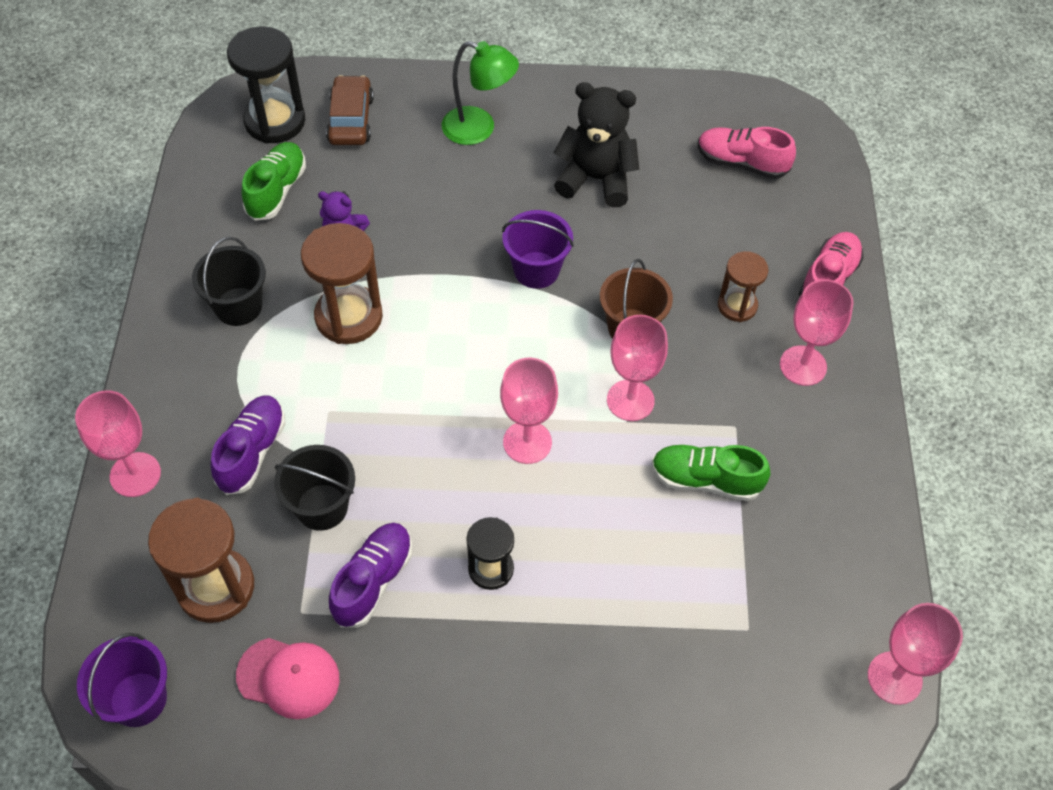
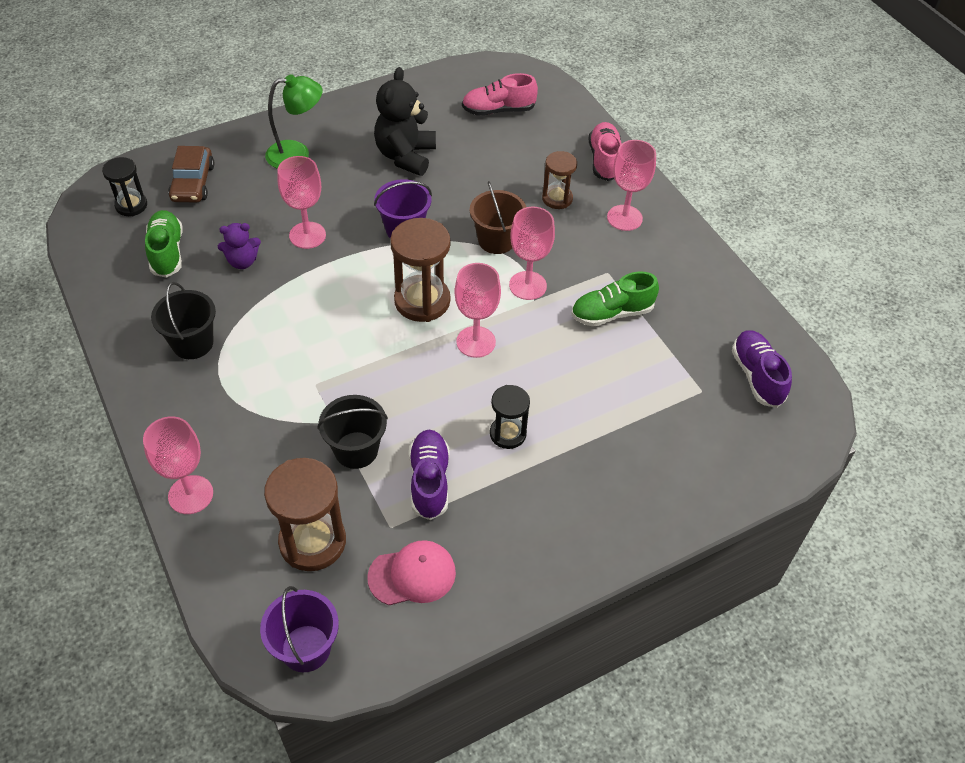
camera: 30 degrees left, 5 degrees down
(252, 452) = (275, 437): purple shoe -> purple shoe (757, 376)
(275, 121) = (131, 205): black hourglass -> black hourglass, size x0.60
(349, 317) = (286, 315): brown hourglass -> brown hourglass (422, 301)
(351, 119) = (193, 183): brown car -> brown car turned 150 degrees counterclockwise
(596, 179) = (405, 156): black teddy bear -> black teddy bear turned 60 degrees counterclockwise
(894, 678) = (808, 377): pink goblet -> pink goblet (307, 235)

